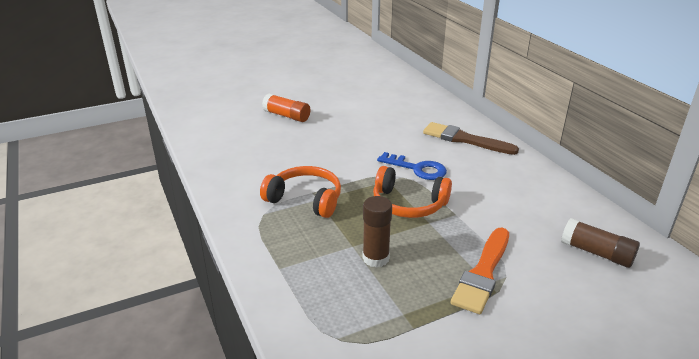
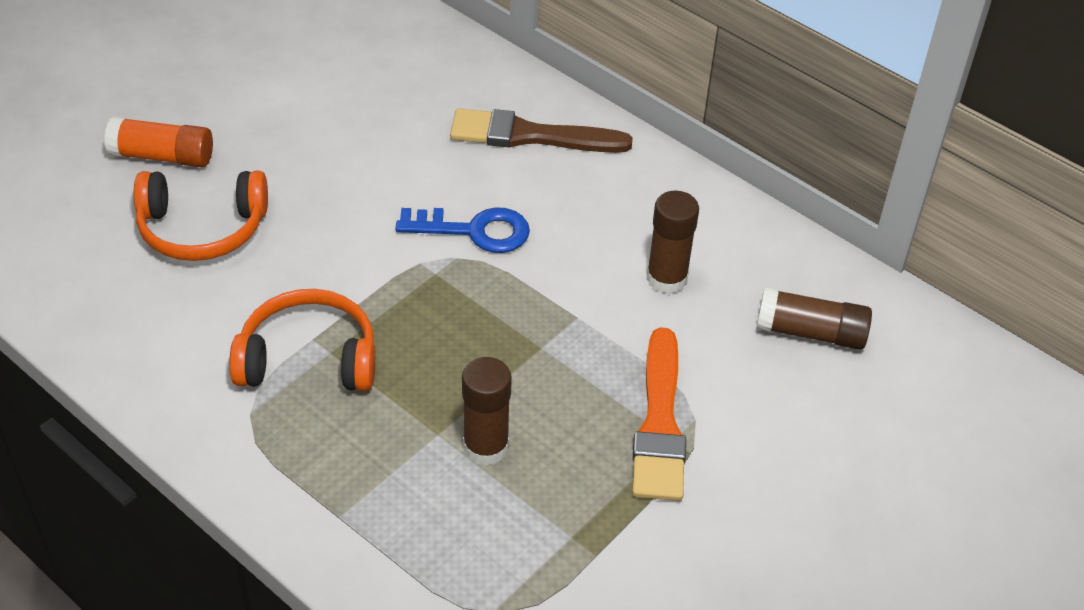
camera: 25 degrees left, 15 degrees up
(408, 204) = (492, 317): orange headphones -> orange headphones (202, 228)
(515, 209) = (666, 278): none -> brown glue stick

